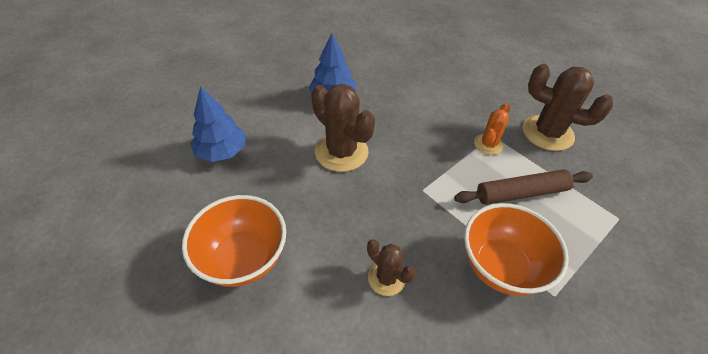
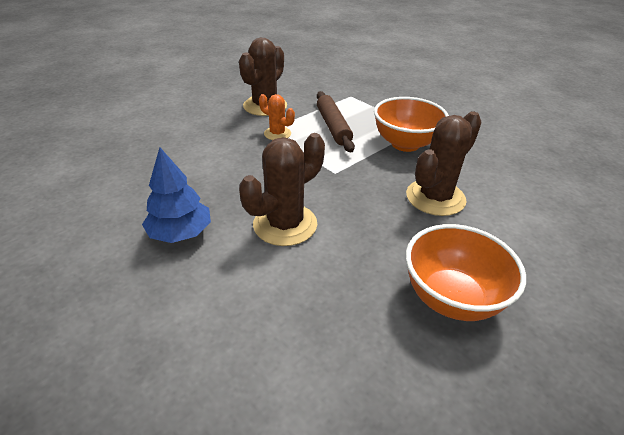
camera: 90 degrees left, 10 degrees down
(222, 151) = (281, 350): blue tree -> none
(386, 278) = (435, 197): brown cactus -> brown cactus, size x1.78

